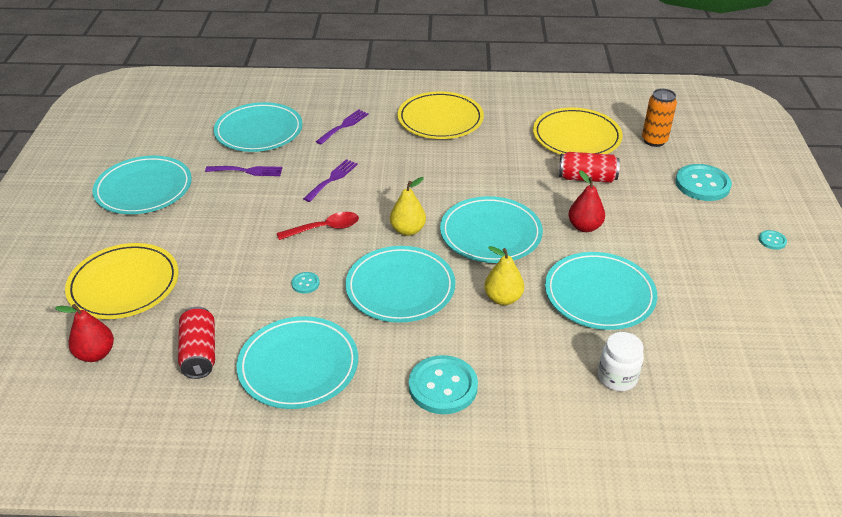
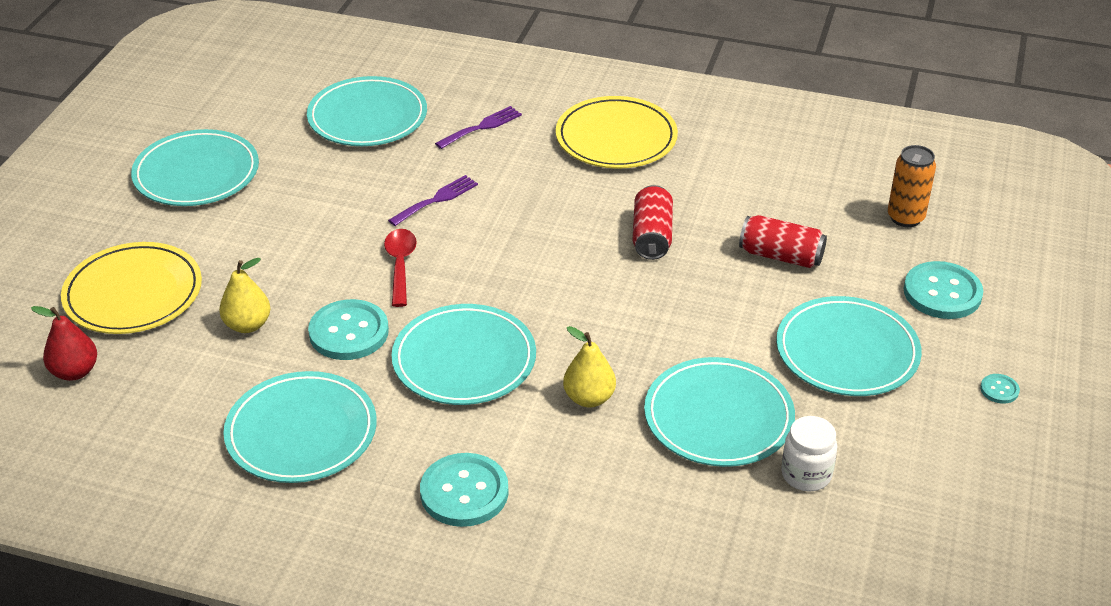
camera: 15 degrees right, 0 degrees up
(199, 353) = (192, 394): red can -> red can (652, 236)
(248, 171) = (333, 170): purple fork -> none
(305, 283) = (349, 332): turquoise button -> turquoise button, size x2.19
(324, 228) = (400, 265): red spoon -> red spoon turned 90 degrees counterclockwise
(408, 230) = (505, 286): yellow pear -> yellow pear (247, 325)
(490, 233) = (612, 310): turquoise plate -> turquoise plate (847, 351)
(576, 137) = (796, 194): yellow plate -> none
(584, 227) = (743, 323): red pear -> none
(617, 377) = (688, 526): white jar -> white jar (806, 474)

